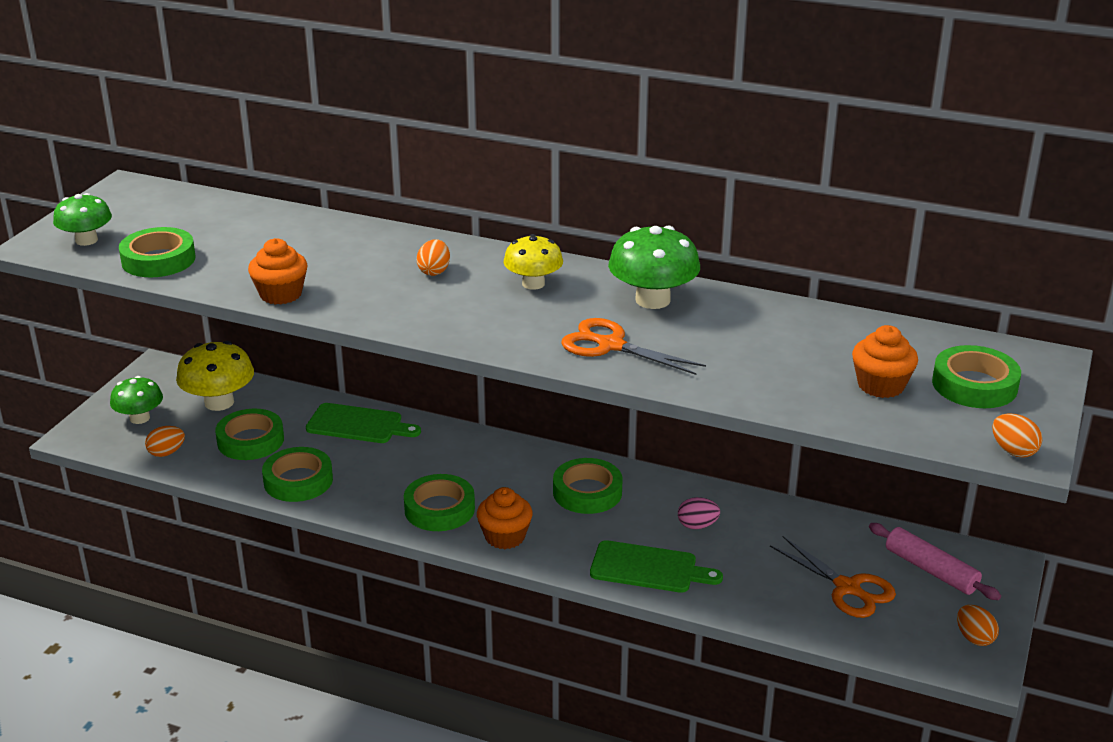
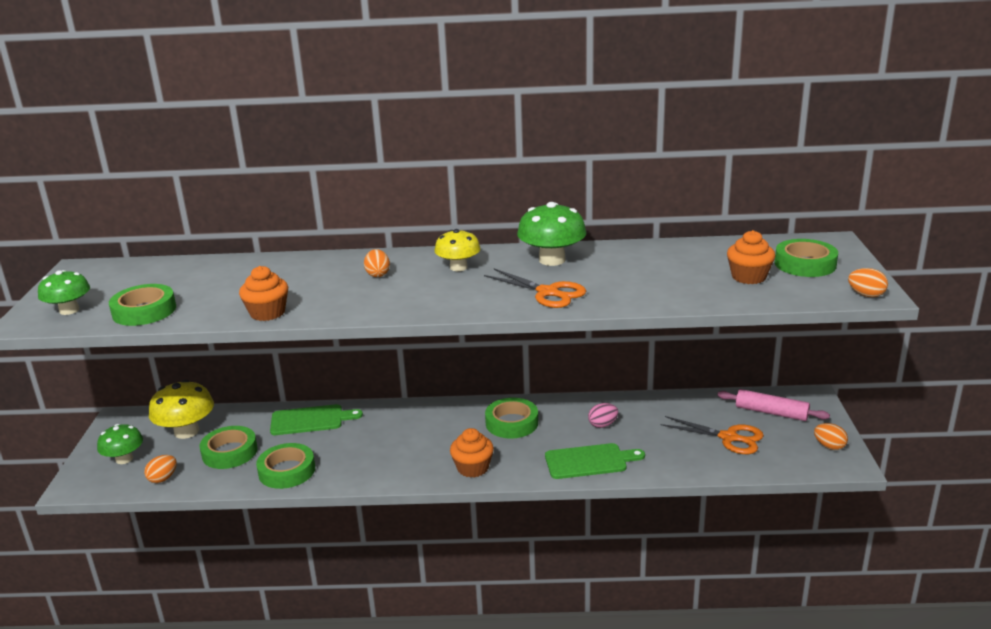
camera: 20 degrees left, 5 degrees down
(439, 509) = (411, 462): green tape -> none
(610, 345) = (548, 293): orange scissors -> orange scissors turned 150 degrees counterclockwise

